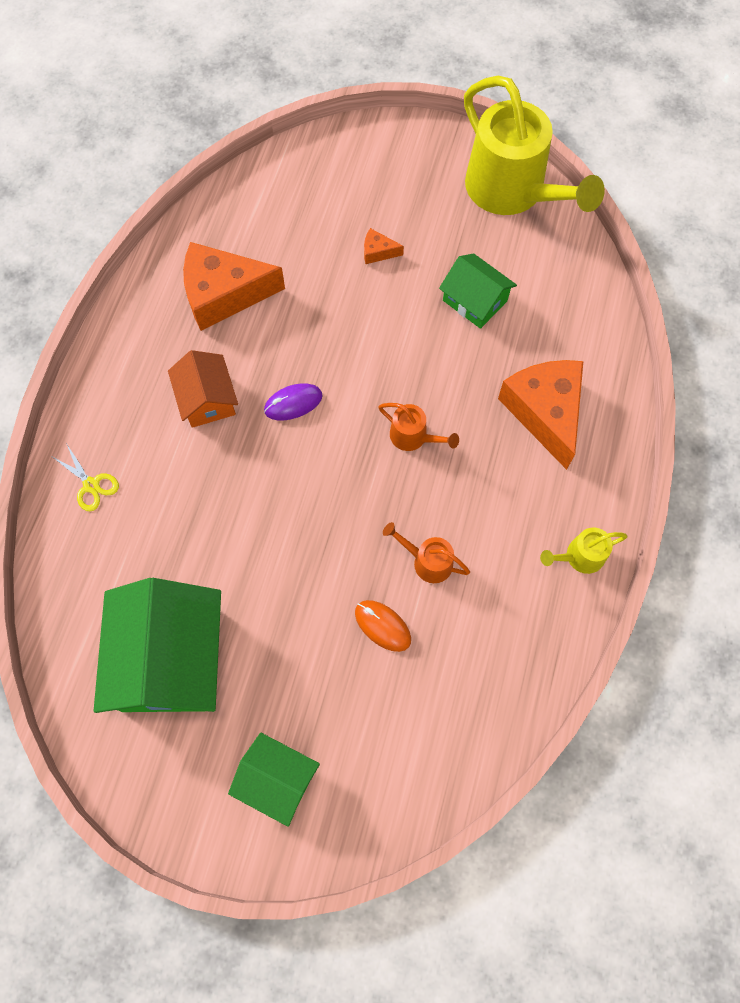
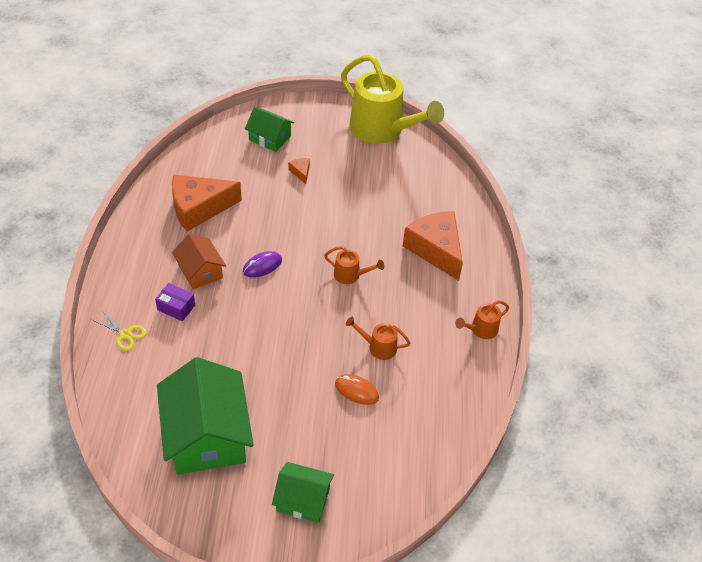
camera: 15 degrees left, 20 degrees down
(165, 453) = (176, 307): none -> purple box
(378, 252) = (301, 172): orange cheese -> orange cheese turned 75 degrees clockwise
(475, 300) = (373, 192): green house -> green house (270, 138)
(579, 557) = (480, 330): yellow watering can -> orange watering can

